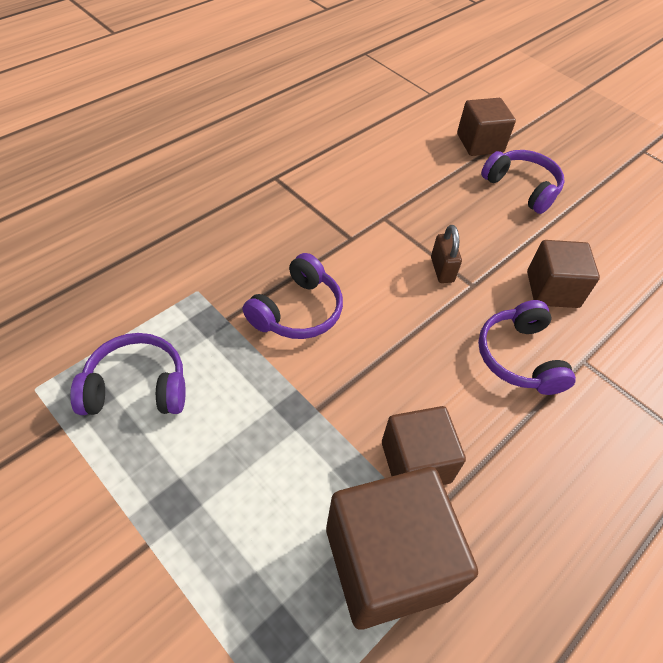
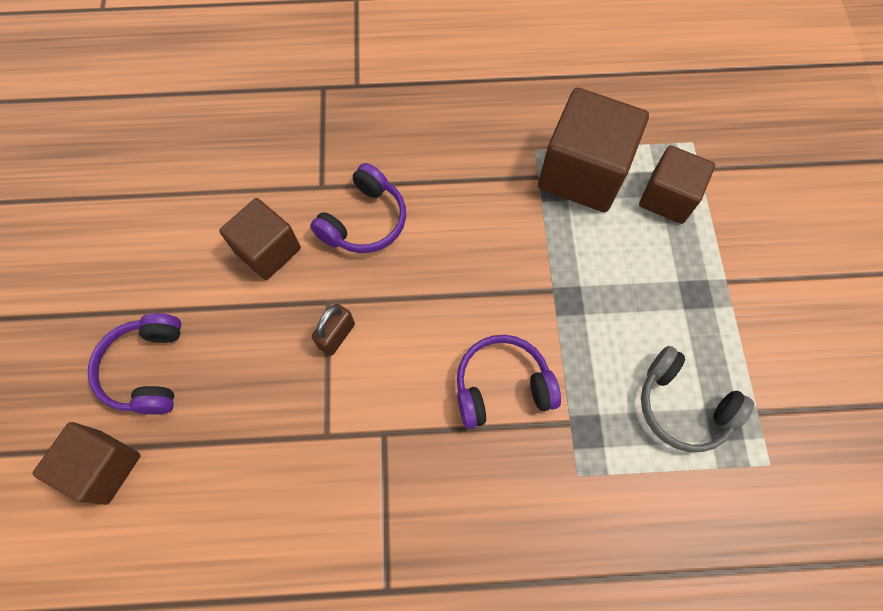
camera: 135 degrees left, 15 degrees up
(136, 387) = (683, 406): purple headphones -> grey headphones
(415, 462) = (514, 209): brown cube -> brown cube (667, 198)

